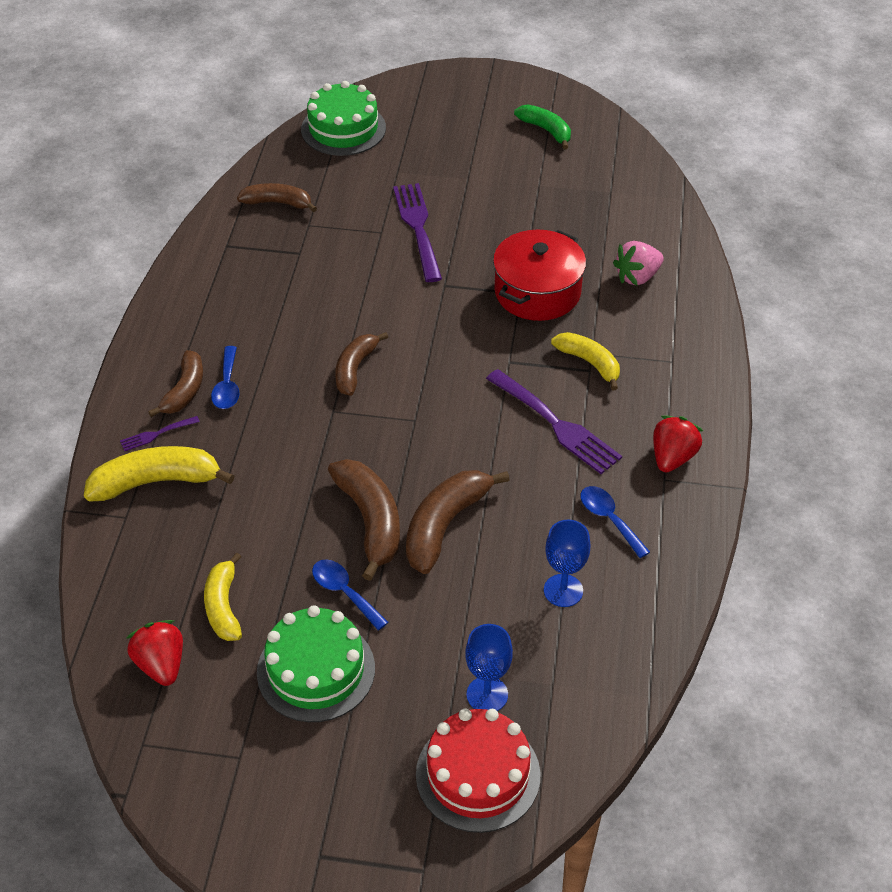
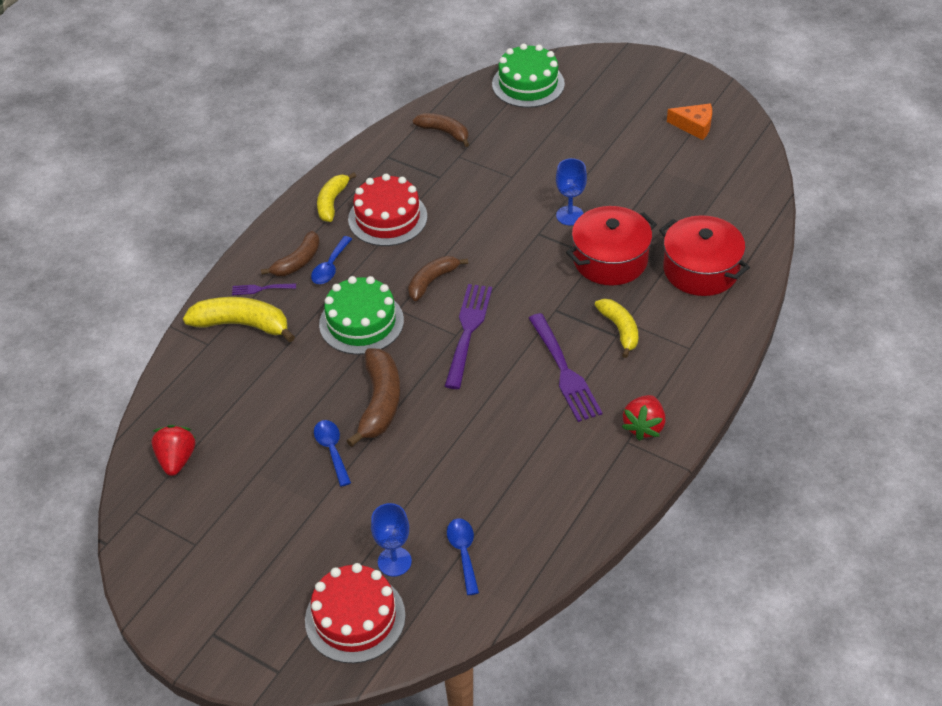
camera: 25 degrees right, 0 degrees up
(223, 606) = (241, 432): yellow banana -> yellow banana (332, 202)
(264, 313) = (387, 218): none -> red cake
(316, 670) = (281, 500): green cake -> green cake (361, 322)
(418, 228) = (543, 181): purple fork -> purple fork (468, 331)
(445, 525) = (434, 423): brown banana -> none
(546, 130) = (694, 126): green banana -> orange cheese
(563, 590) = (496, 503): blue goblet -> blue goblet (570, 215)
(609, 519) = (564, 459): blue spoon -> blue spoon (463, 552)
(637, 277) = (701, 270): pink strawberry -> red pot
(672, 457) = (644, 426): red strawberry -> red strawberry turned 150 degrees clockwise

